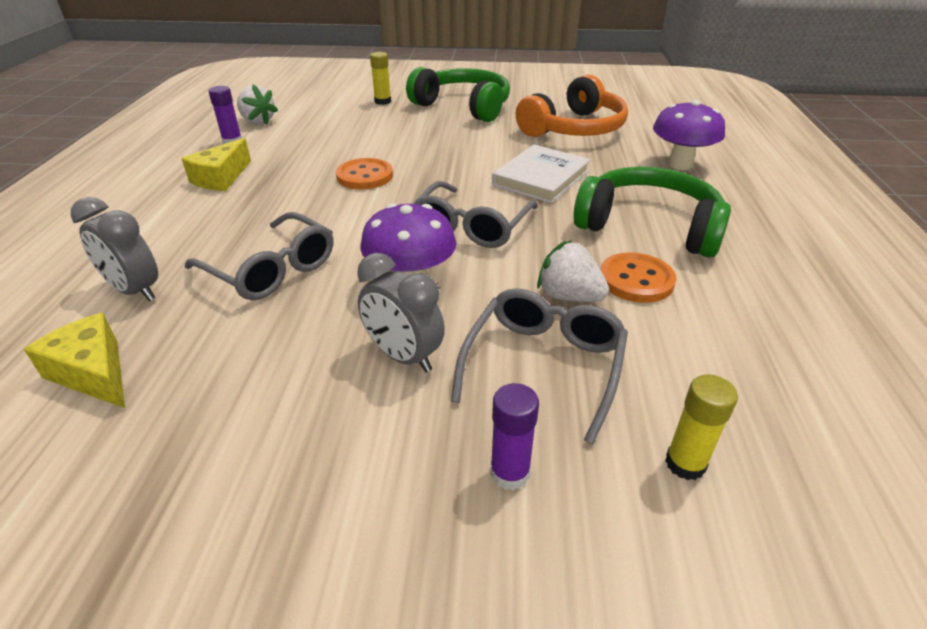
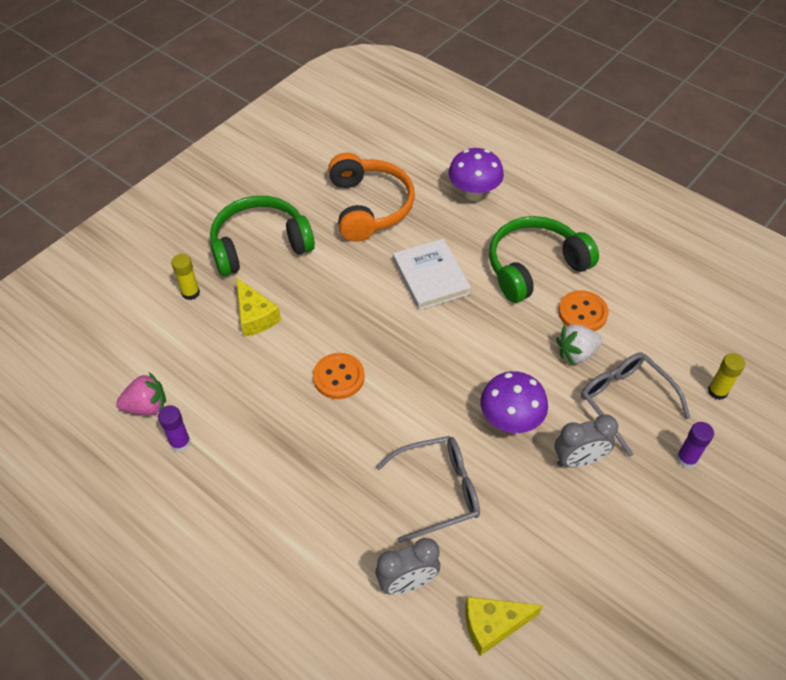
camera: 55 degrees left, 15 degrees up
(221, 178) = (257, 476): yellow cheese -> yellow cheese (255, 316)
(257, 121) = (146, 406): white strawberry -> pink strawberry
(472, 226) = (466, 353): grey glasses -> none

